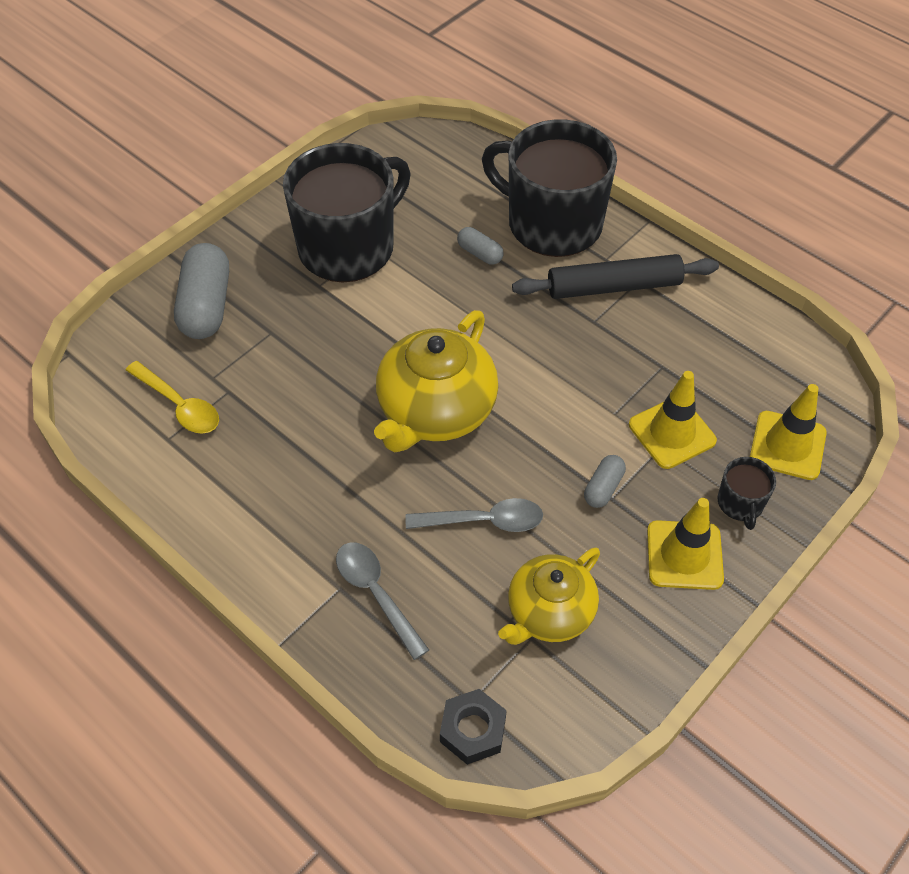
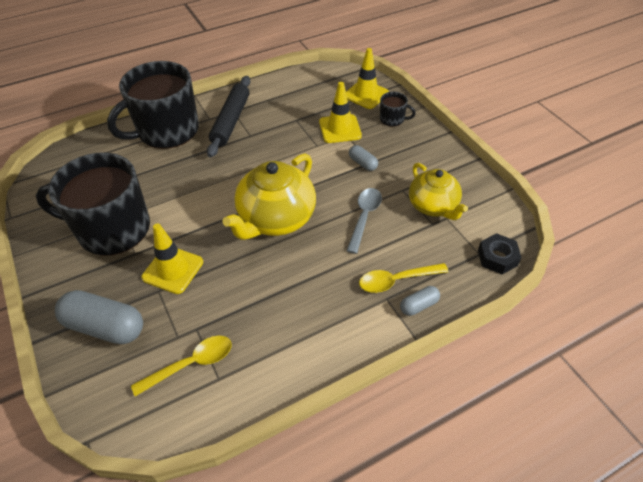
camera: 70 degrees left, 5 degrees down
(348, 247) = (112, 229): black mug -> black mug turned 60 degrees counterclockwise
(376, 594) = (397, 280): grey spoon -> yellow spoon
(435, 411) = (276, 219): yellow teapot -> yellow teapot turned 75 degrees clockwise
(479, 253) = (166, 167): grey capsule -> grey capsule (419, 305)
(684, 555) = (415, 146): yellow traffic cone -> yellow traffic cone (173, 270)

